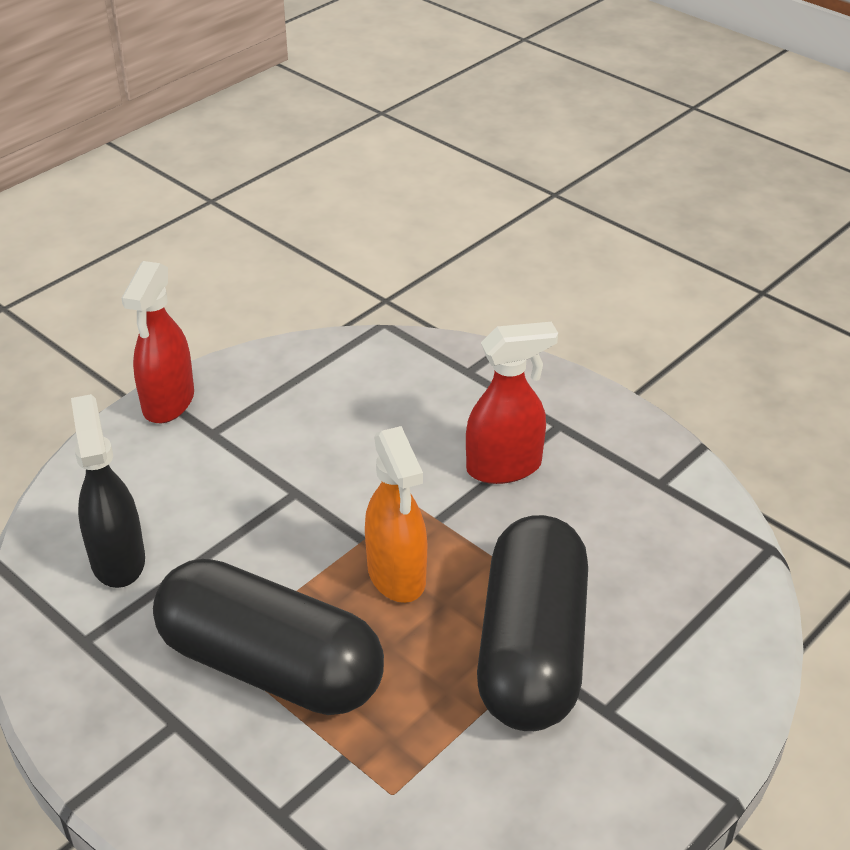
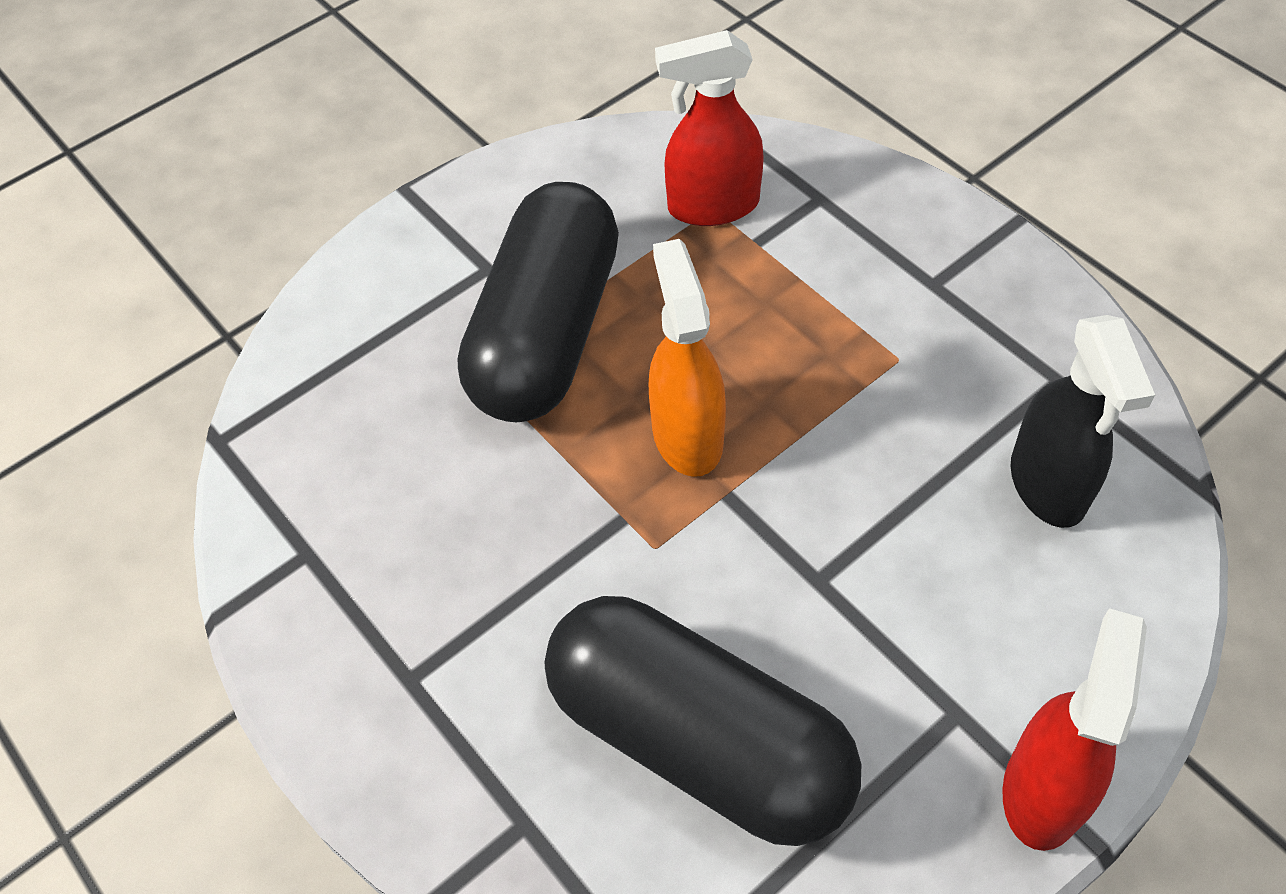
camera: 170 degrees left, 15 degrees up
(270, 666) = (837, 334): black capsule -> black capsule (698, 741)
(504, 467) = (513, 598): red spray bottle -> red spray bottle (712, 206)

